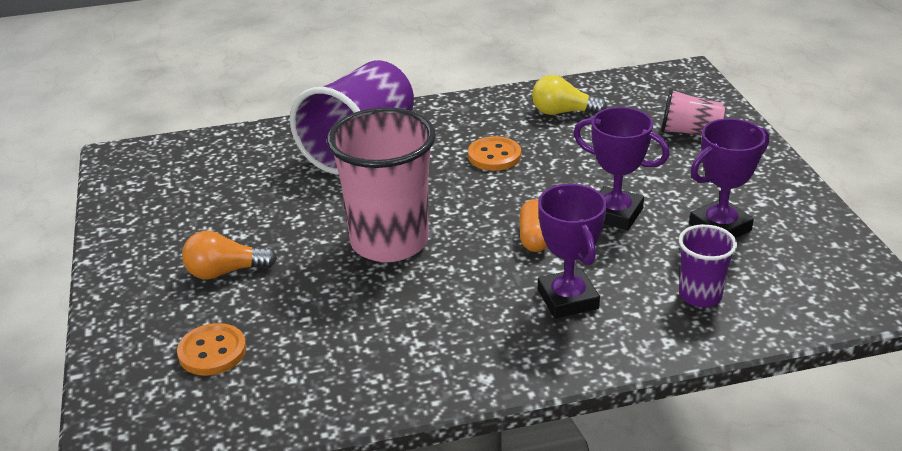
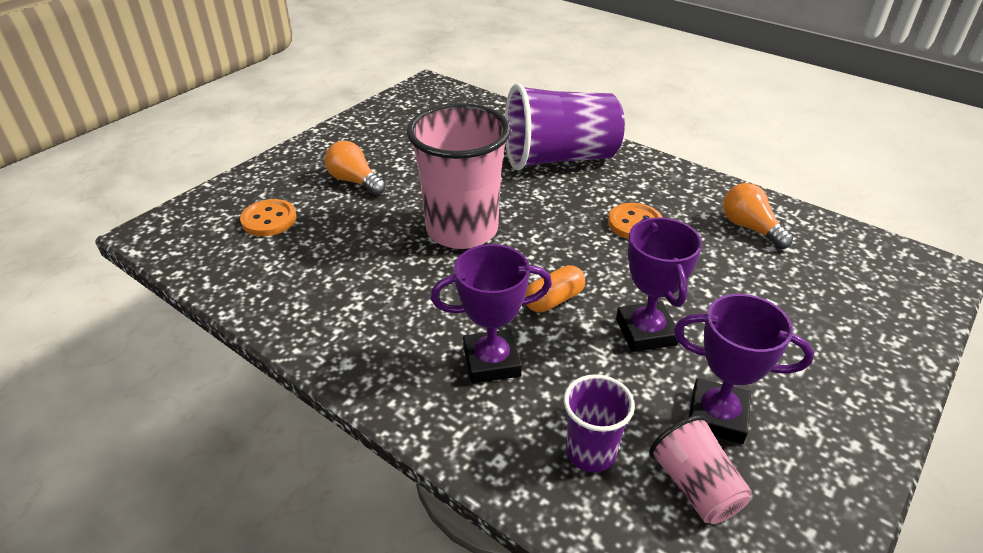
camera: 50 degrees right, 5 degrees up
(563, 112) = (750, 228): yellow light bulb -> orange light bulb
(568, 299) = (491, 361): purple trophy -> purple trophy turned 45 degrees clockwise
(689, 132) = (842, 319): pink cup -> pink cup (695, 487)

